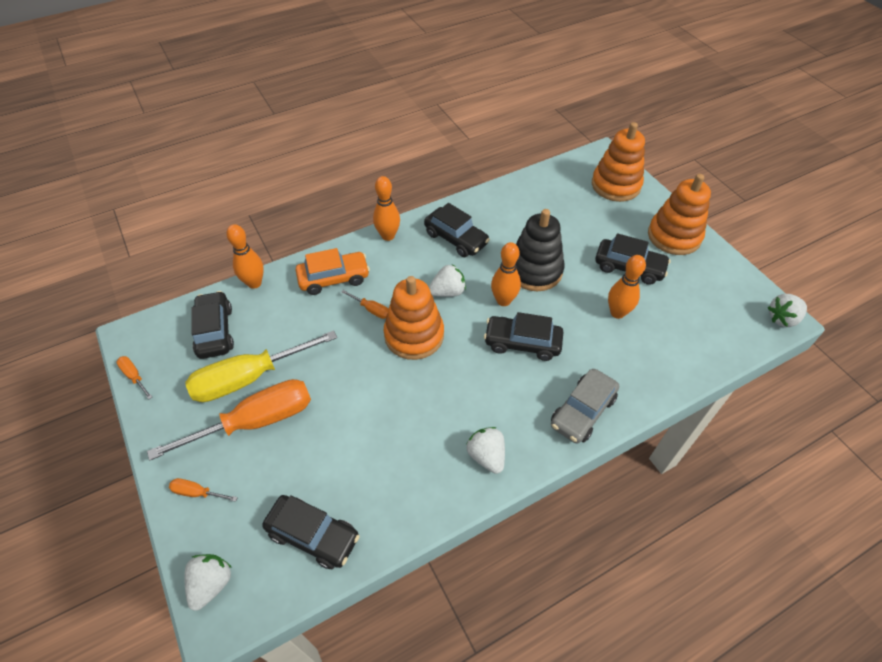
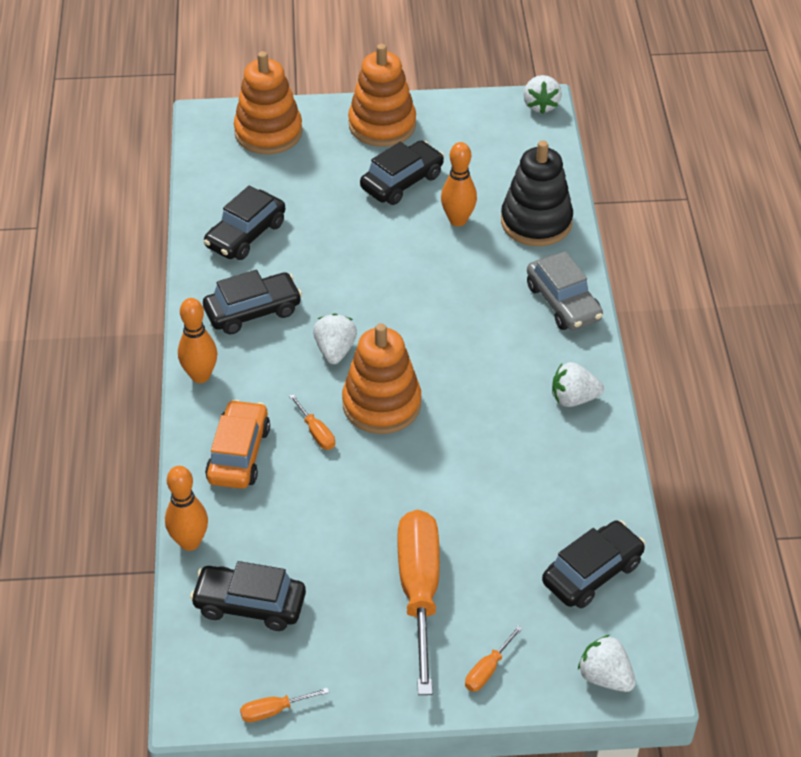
camera: 65 degrees left, 5 degrees down
(250, 377) = (350, 583): yellow screwdriver -> none
(371, 309) = (316, 432): orange screwdriver -> orange screwdriver turned 90 degrees clockwise
(503, 300) = (381, 306): orange bowling pin -> none
(522, 343) = (450, 314): black car -> black car (246, 235)
(534, 270) = (354, 261): black stacking toy -> black stacking toy (536, 222)

